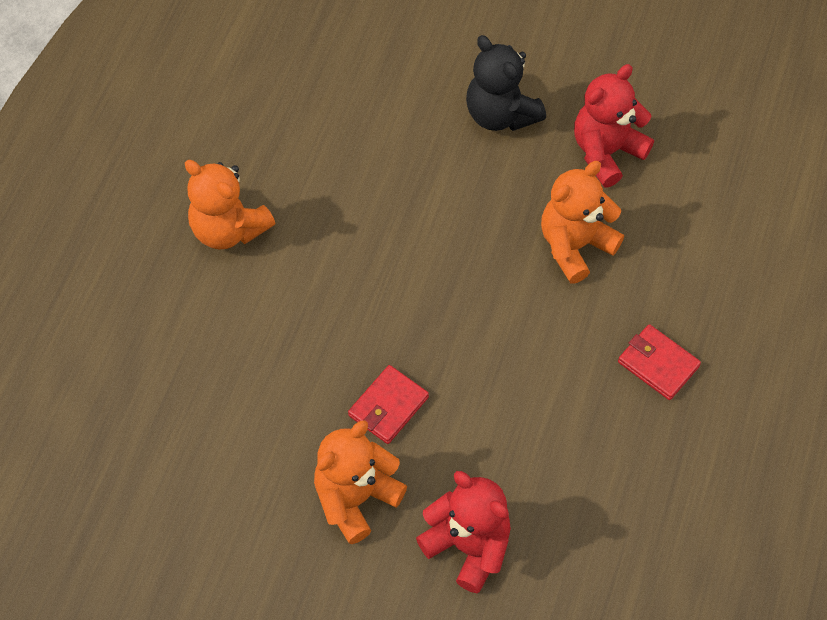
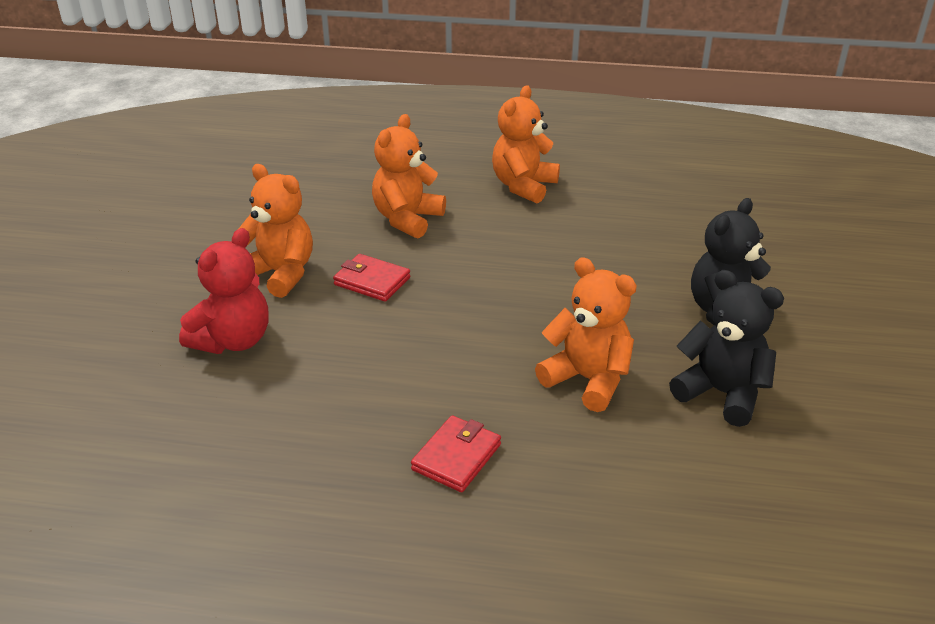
camera: 80 degrees right, 25 degrees down
(272, 358) = (407, 219): none -> orange teddy bear
(606, 152) = (721, 393): red teddy bear -> black teddy bear

